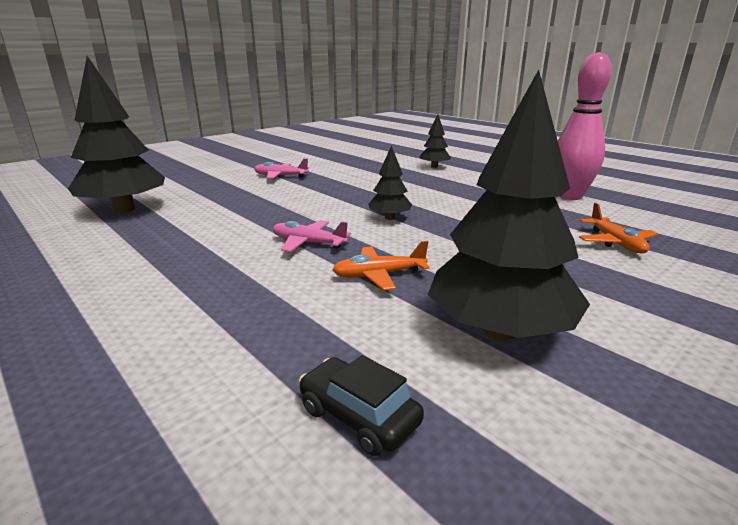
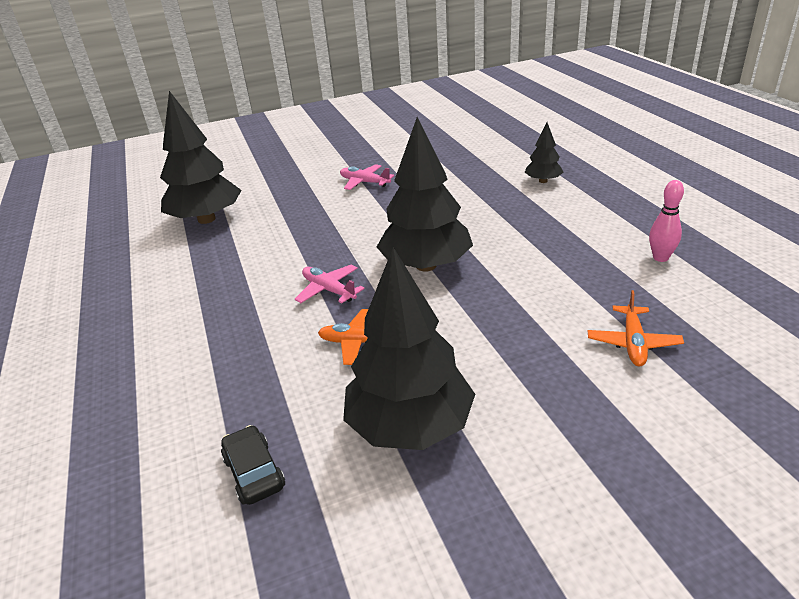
camera: 25 degrees right, 10 degrees up
(389, 218) = (426, 265): black tree -> black tree, size x2.05
(570, 196) = (660, 258): pink bowling pin -> pink bowling pin, size x0.53

